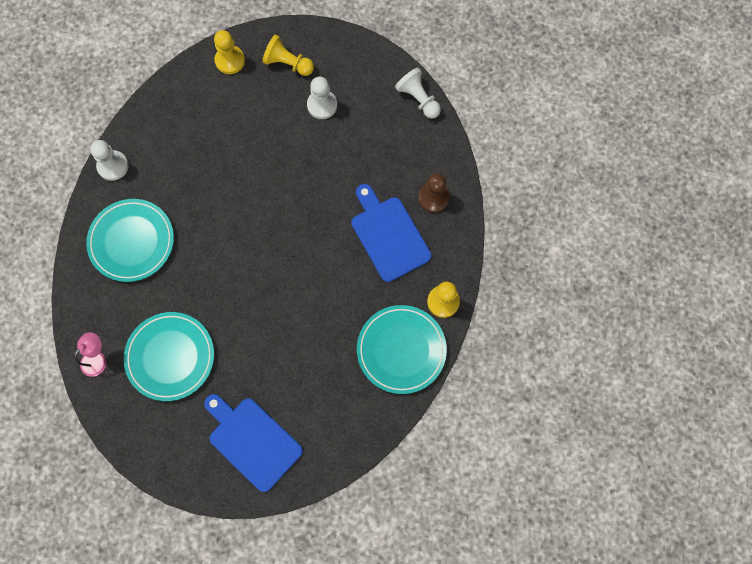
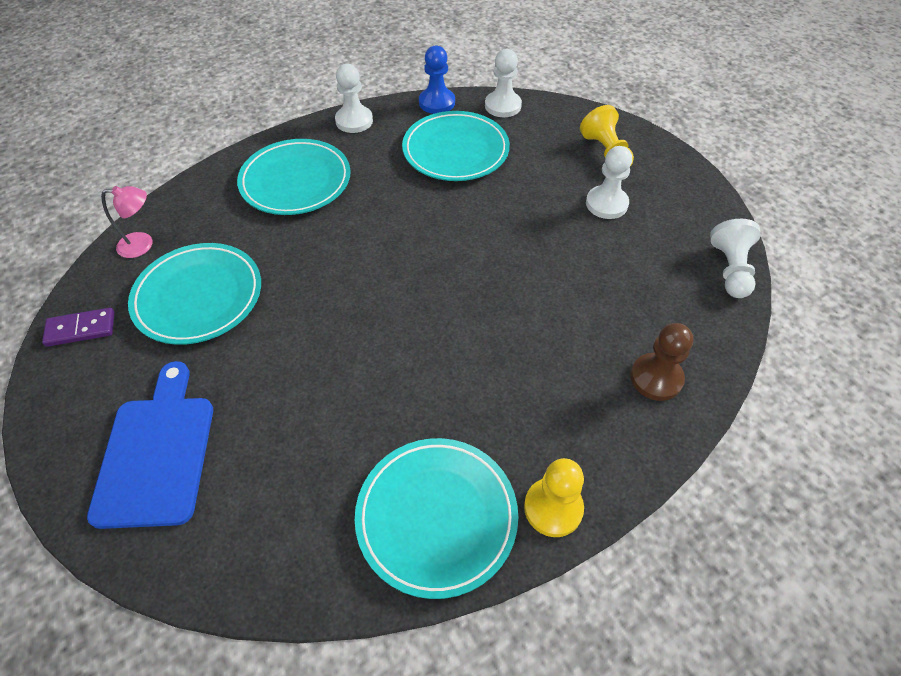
camera: 45 degrees right, 20 degrees down
(132, 429) = (81, 329): none -> purple domino
(148, 106) = (437, 102): none -> blue pawn
(192, 74) = (503, 106): none -> white pawn
(201, 137) = (455, 150): none -> turquoise plate
(230, 60) = (549, 117): yellow pawn -> none
(388, 235) = (557, 373): blue cutting board -> none

